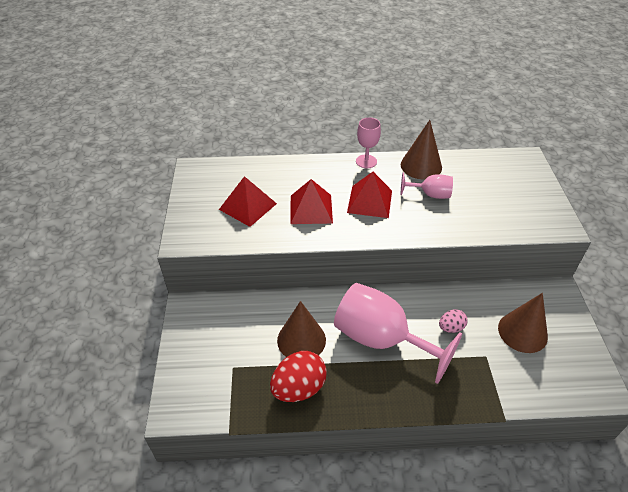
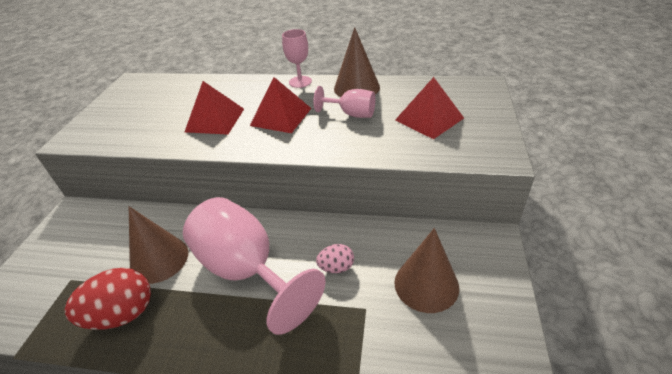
camera: 15 degrees right, 5 degrees down
(248, 206) = (154, 114): red pyramid -> red pyramid (429, 119)

